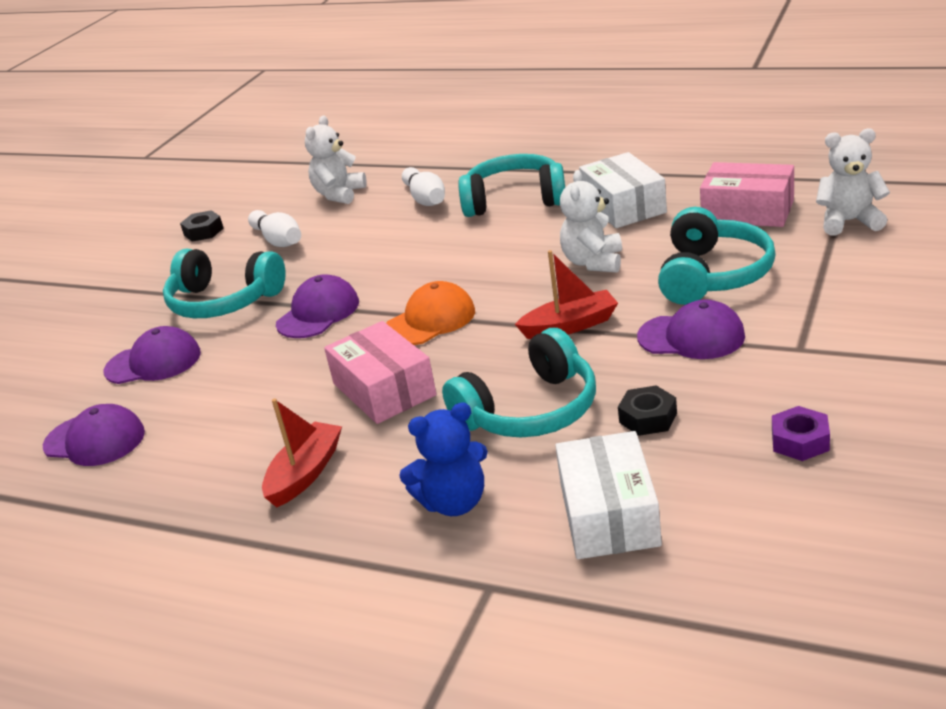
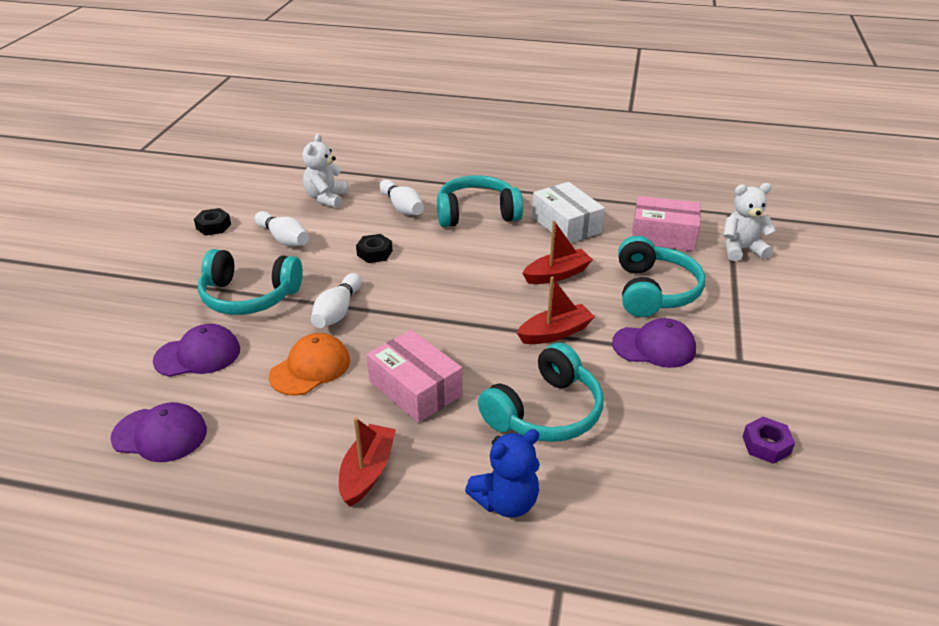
camera: 15 degrees left, 5 degrees up
(318, 313) = (337, 311): purple cap -> white bowling pin
(430, 320) = (437, 322): orange cap -> orange cap (310, 368)
(593, 262) = (557, 274): white teddy bear -> red boat
(609, 514) = (638, 513): white box -> none
(648, 418) = (642, 421): black nut -> black nut (374, 253)

